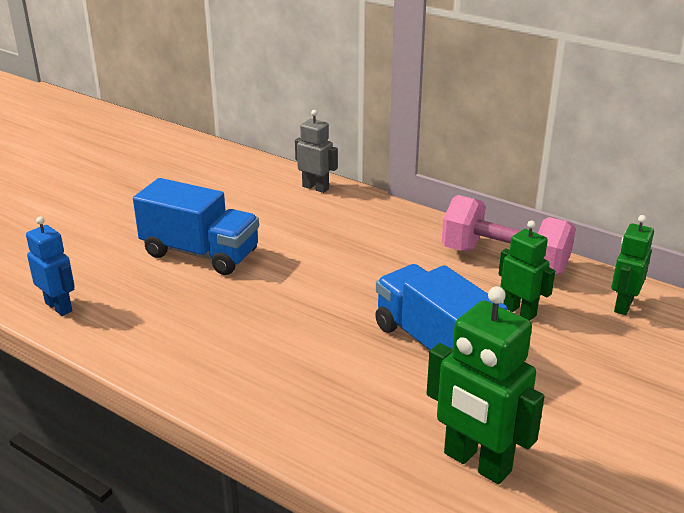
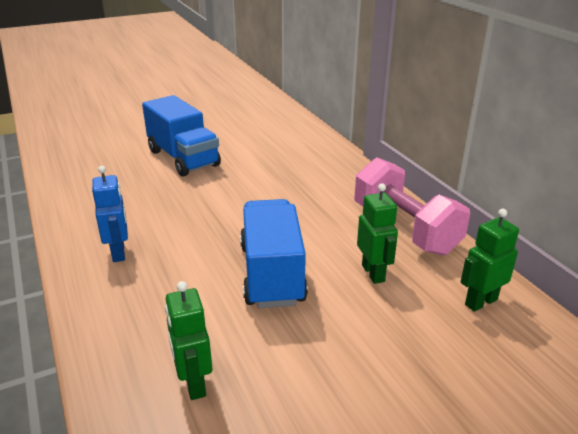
camera: 30 degrees right, 0 degrees up
(59, 307) = (63, 166): blue robot -> blue robot (119, 253)
(315, 187) = (312, 137): grey robot -> none
(476, 463) = (194, 383): green robot -> green robot, size x0.62

